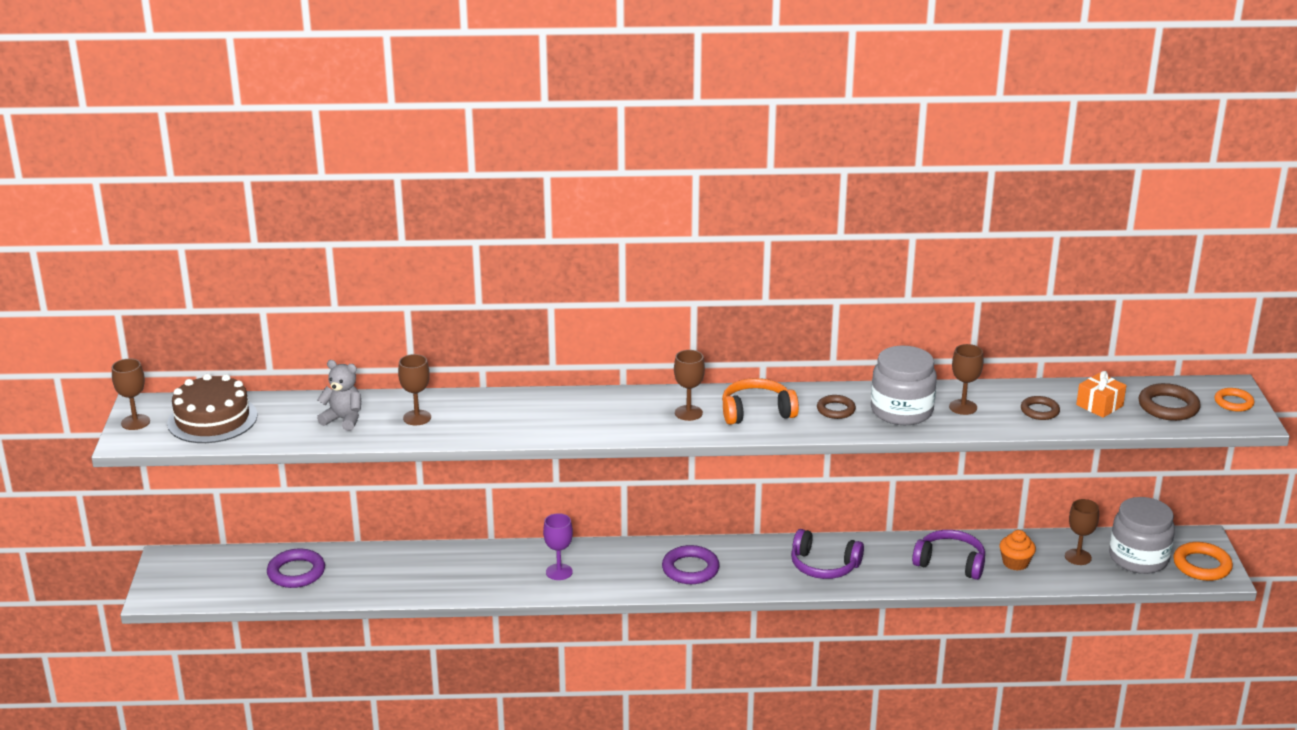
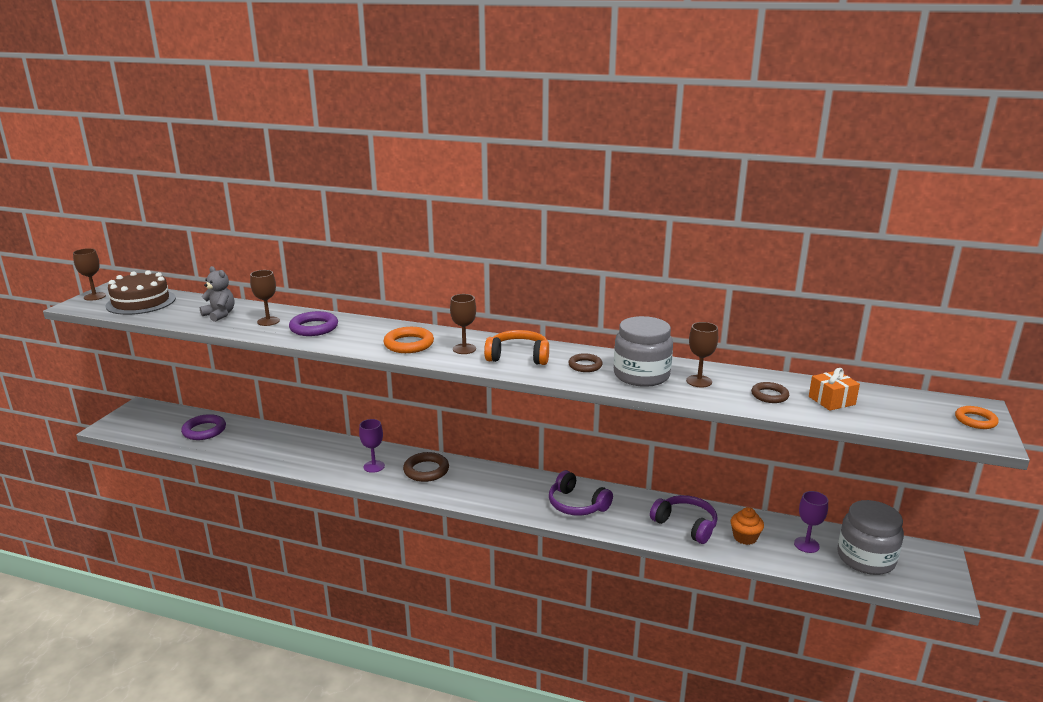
camera: 20 degrees right, 5 degrees down
(690, 569) = (470, 485): purple ring -> purple ring (314, 328)
(1078, 557) = (806, 545): brown goblet -> purple goblet
(1168, 407) = (902, 413): brown ring -> brown ring (426, 470)
(1202, 565) = (928, 579): orange ring -> orange ring (409, 344)

